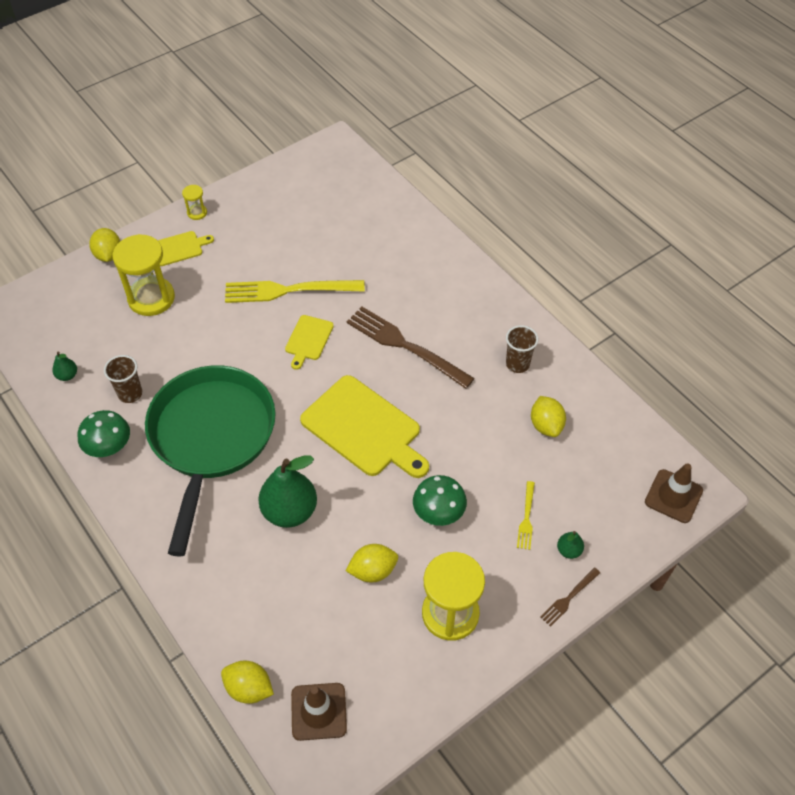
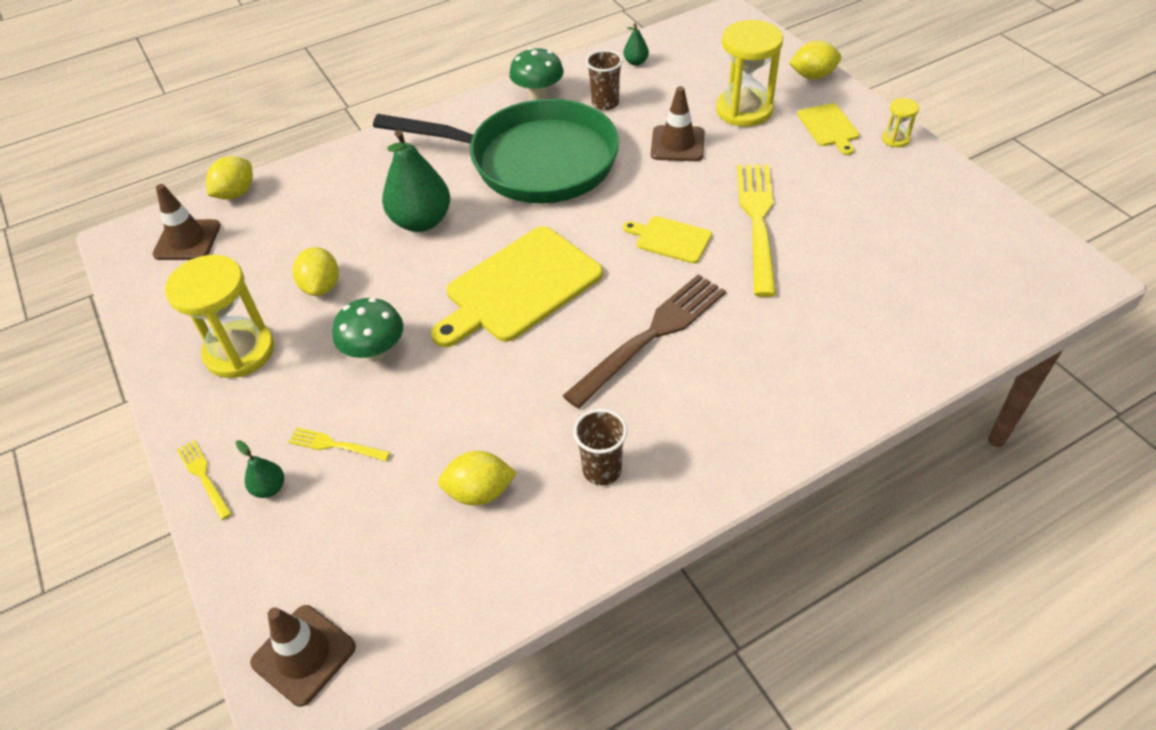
camera: 100 degrees right, 5 degrees down
(193, 340) = (677, 144): none -> brown traffic cone
(569, 598) = (203, 476): brown fork -> yellow fork

